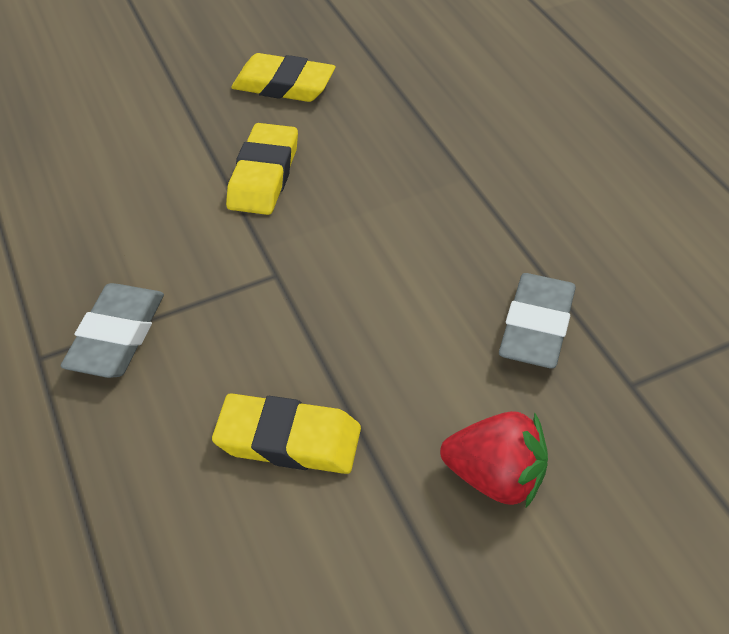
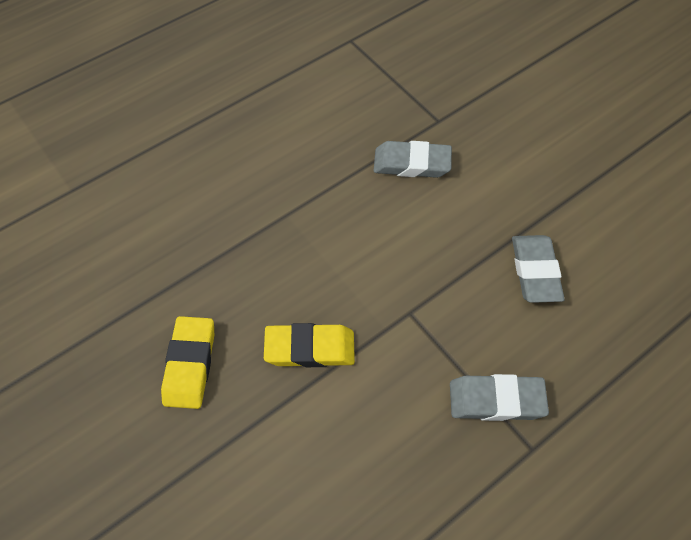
camera: 105 degrees left, 10 degrees up
(288, 440) = (535, 271): yellow eraser -> grey eraser
(495, 477) = (518, 171): red strawberry -> none

